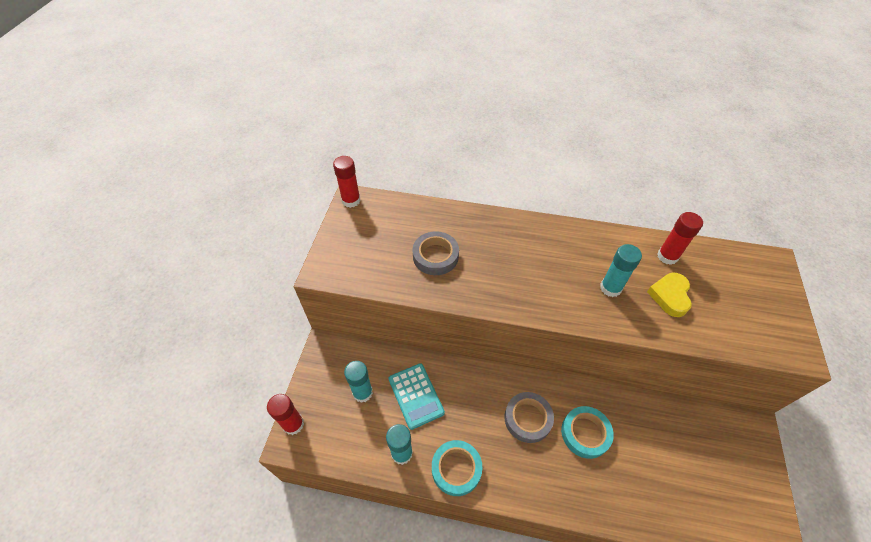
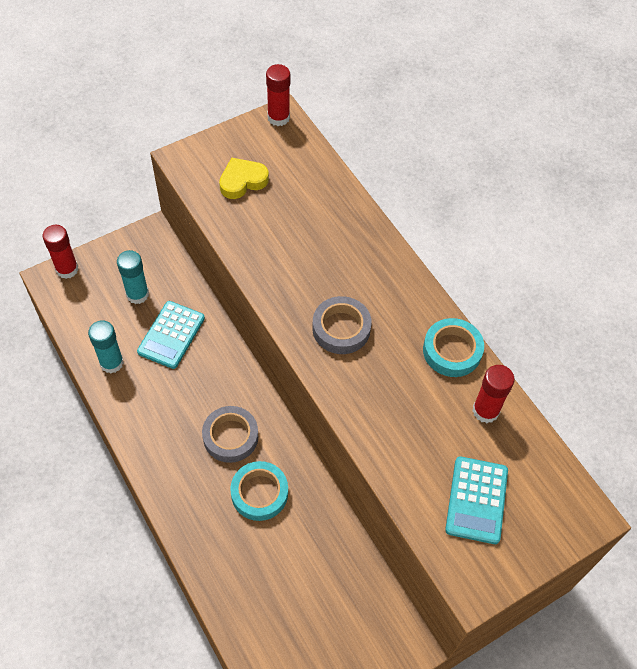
camera: 45 degrees right, 5 degrees up
(435, 256) = (282, 224): grey tape -> grey tape (341, 328)
(456, 469) = (134, 412): turquoise tape -> turquoise tape (452, 351)
(610, 288) = (389, 383): turquoise glue stick -> none
(670, 296) = (431, 439): yellow heart -> yellow heart (242, 181)
(731, 305) = (476, 500): none -> turquoise calculator

